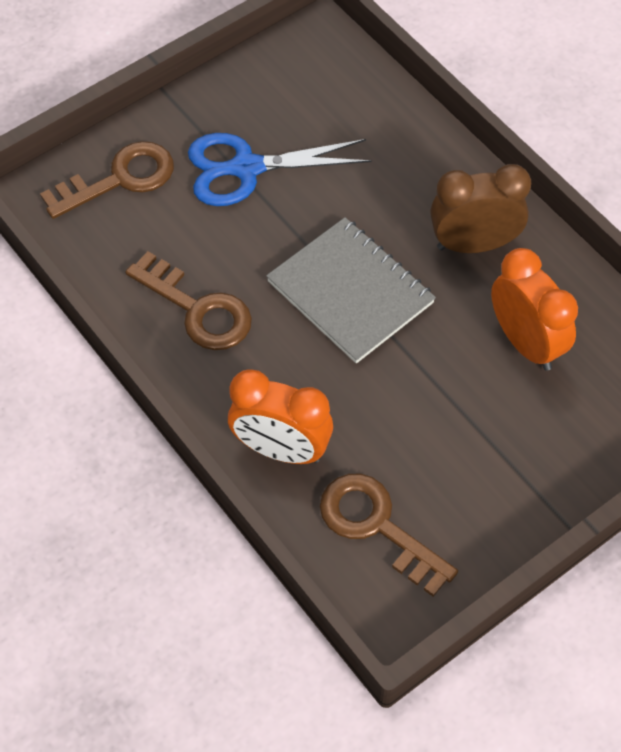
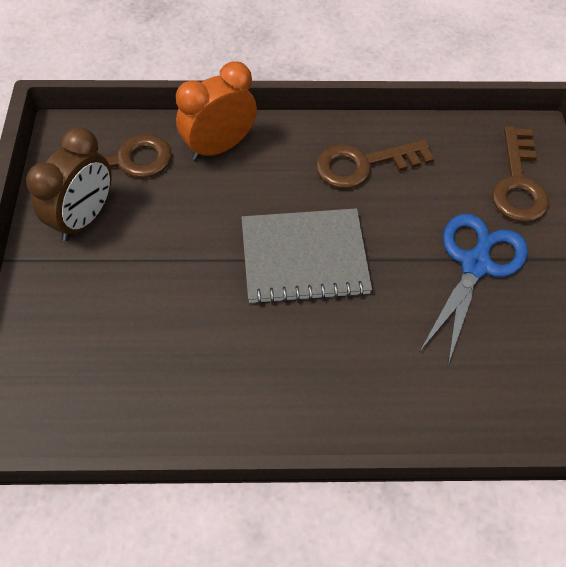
camera: 125 degrees right, 0 degrees up
(474, 244) = (278, 372): brown clock -> brown clock (85, 218)
(526, 343) = (161, 340): orange clock -> none

